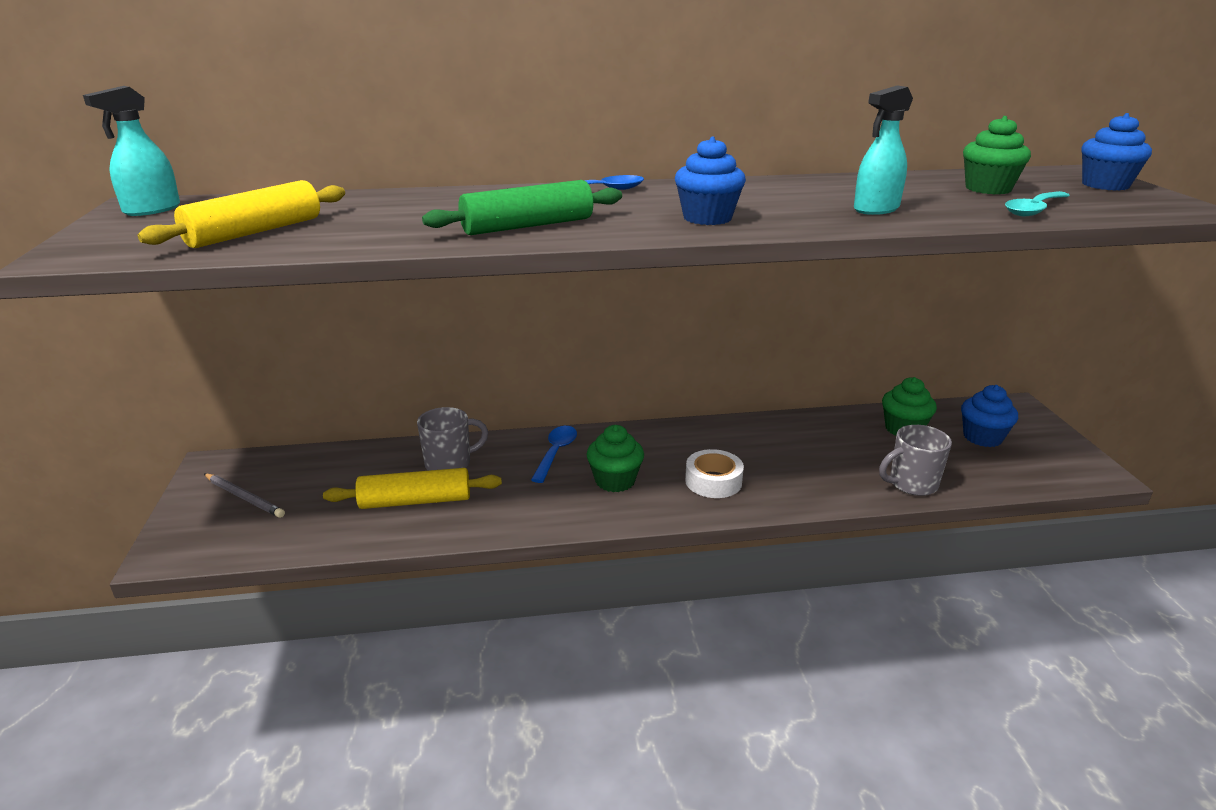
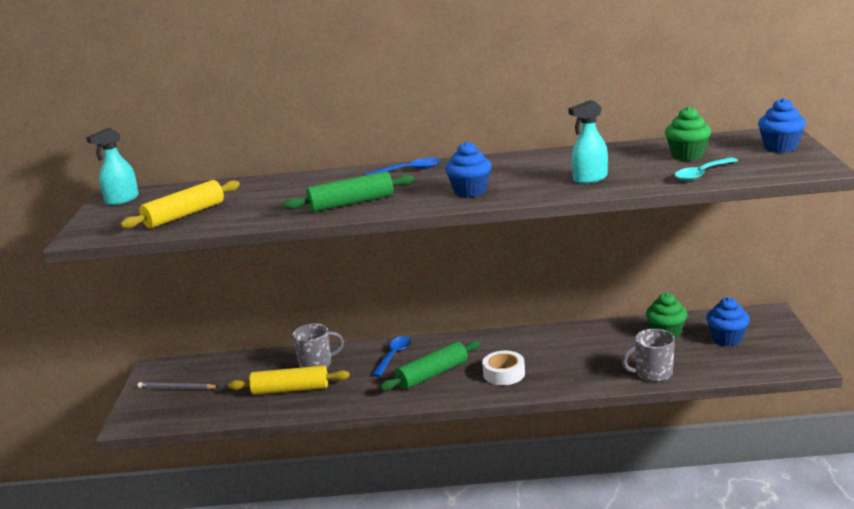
camera: 10 degrees right, 5 degrees down
(244, 497) = (176, 388): grey pencil -> grey pencil turned 150 degrees clockwise
(615, 481) = (432, 374): green cupcake -> green rolling pin

